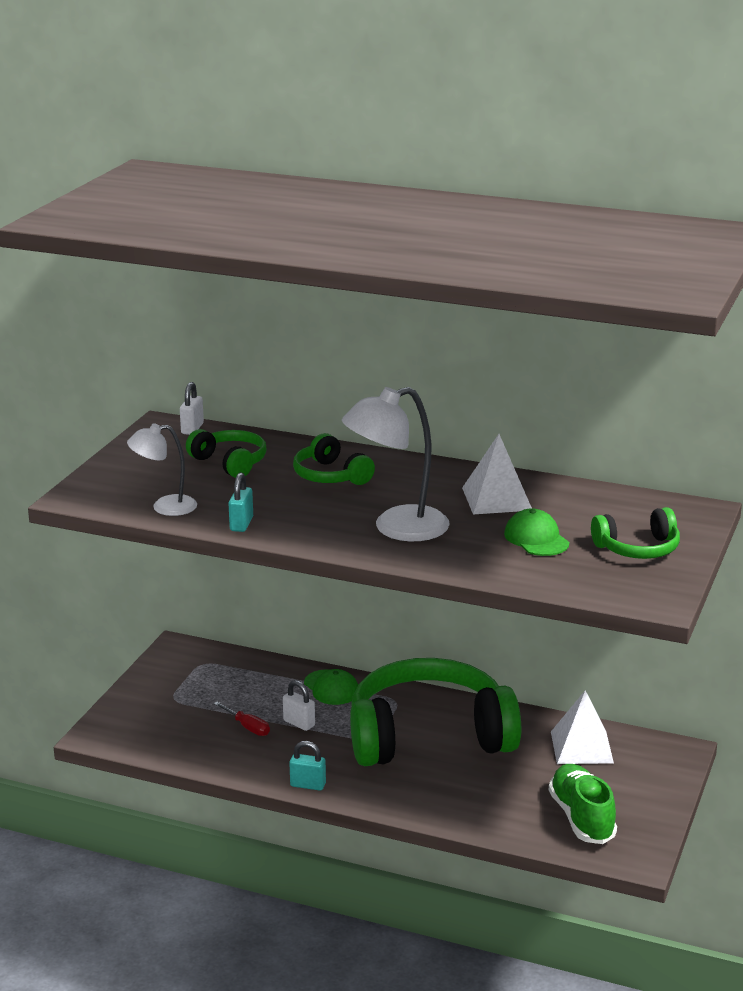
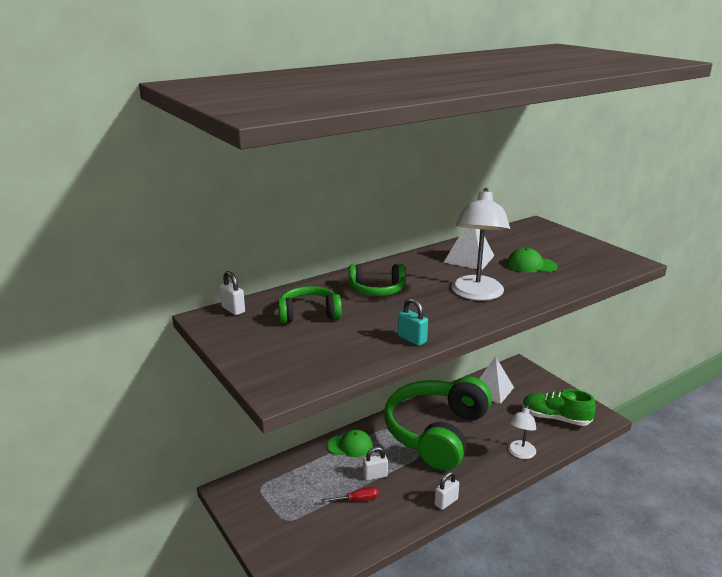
camera: 55 degrees left, 0 degrees up
(165, 507) = (347, 358): white lamp -> white lamp (520, 454)
(308, 785) = (446, 502): turquoise padlock -> white padlock
(638, 548) = (567, 248): green headphones -> none

